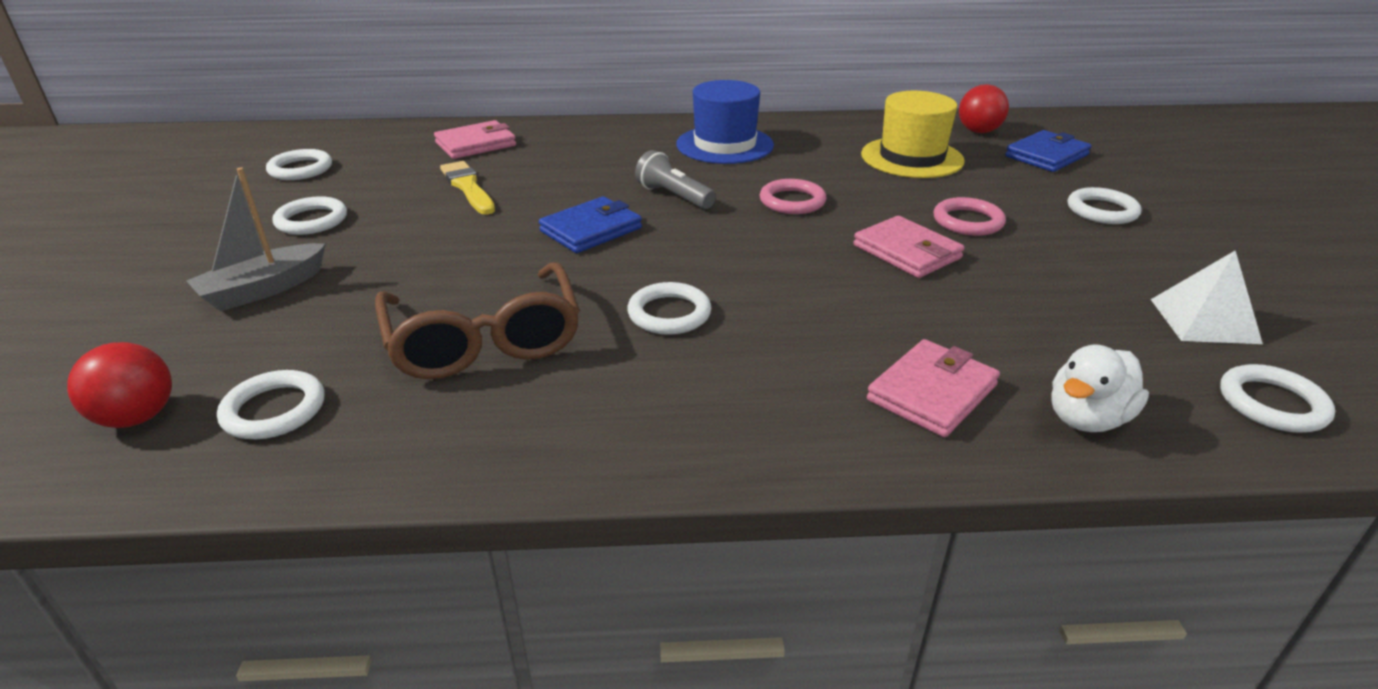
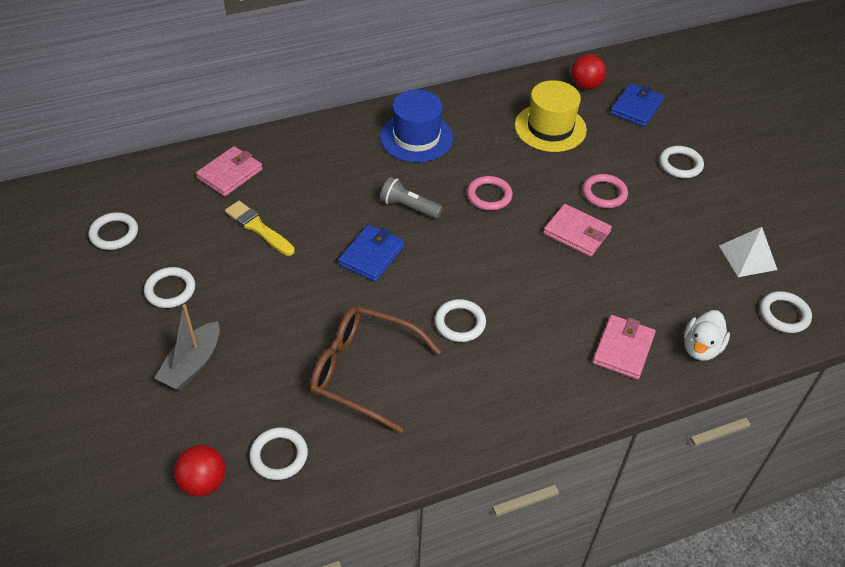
camera: 20 degrees left, 15 degrees up
(484, 340) = (363, 372): brown glasses -> brown glasses turned 150 degrees clockwise

